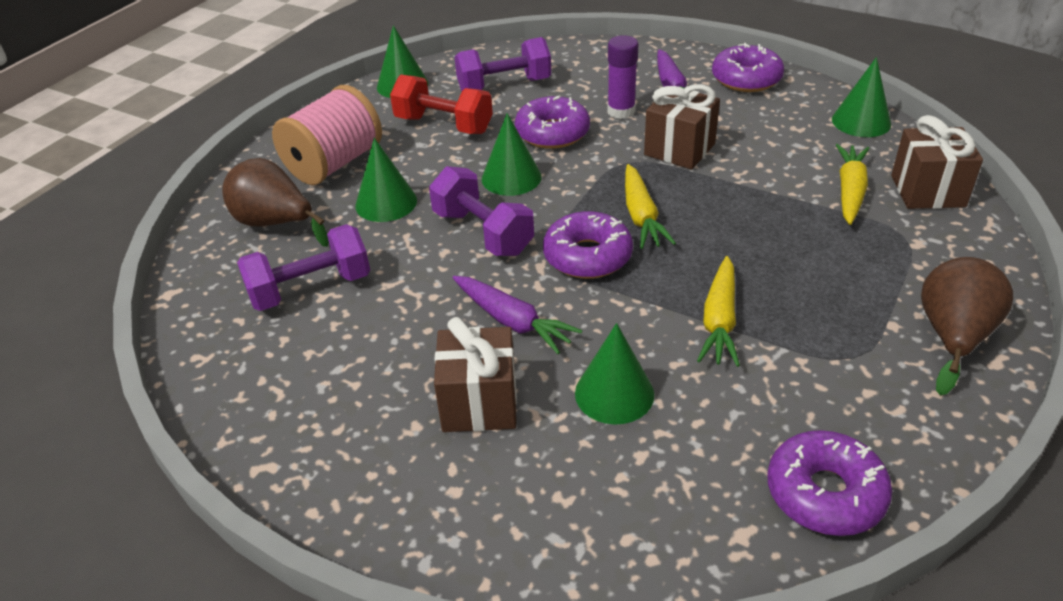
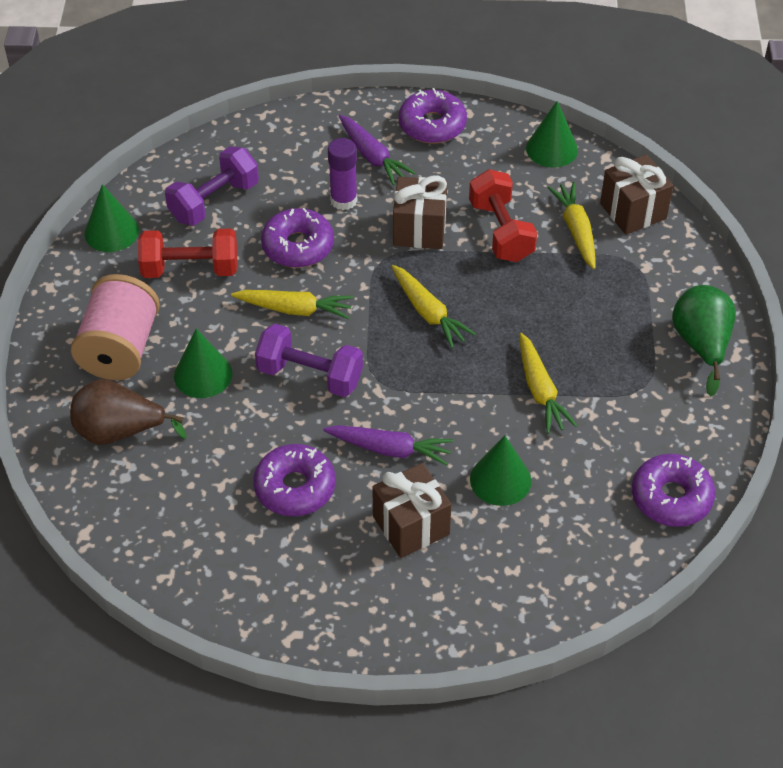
camera: 30 degrees left, 10 degrees up
(310, 289) = (205, 482): purple dumbbell -> none
(511, 178) = (295, 309): green cone -> yellow carrot
(587, 256) = (409, 368): purple donut -> purple donut (295, 487)
(764, 171) = (501, 231): none -> red dumbbell
(953, 337) = (701, 345): brown pear -> green pear

